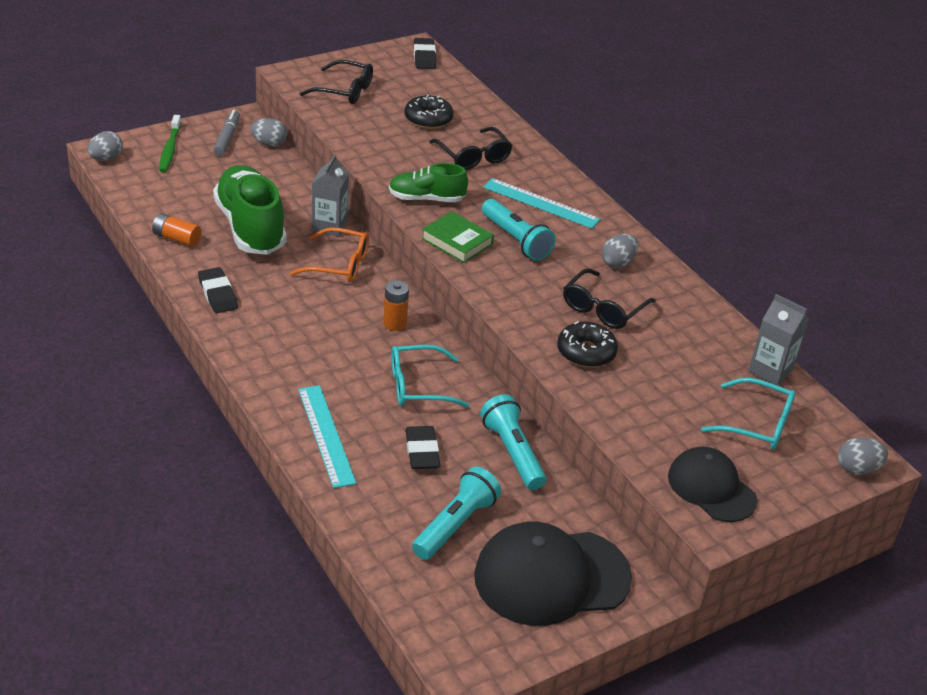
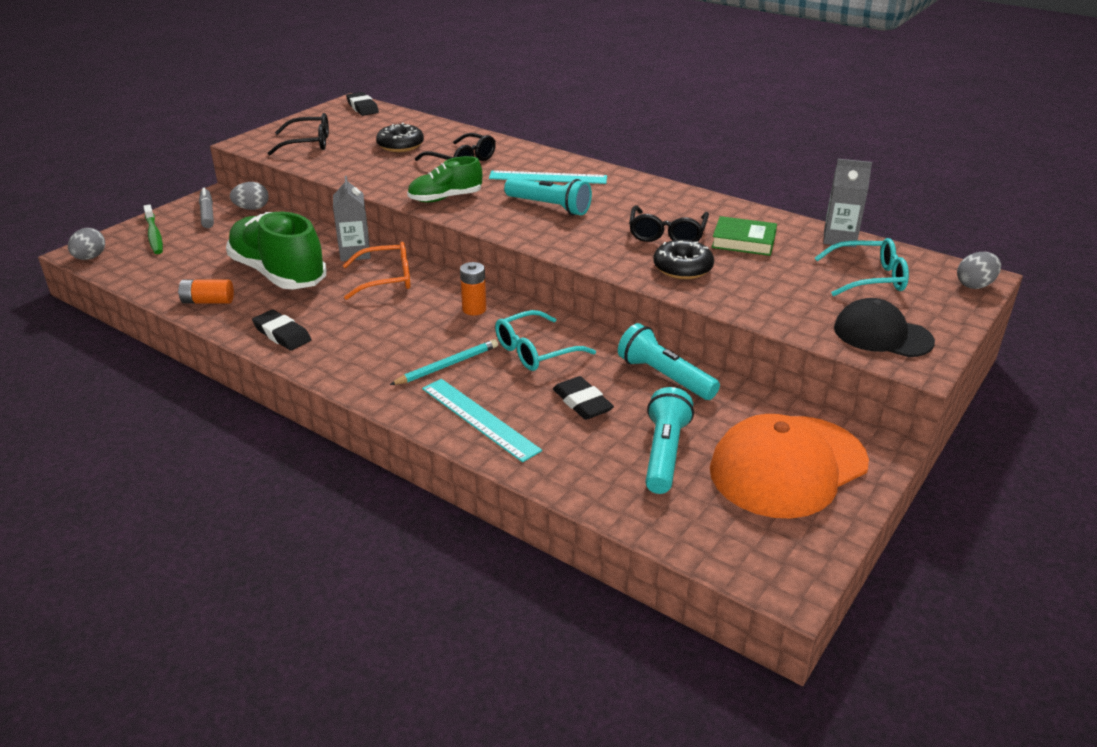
camera: 20 degrees left, 5 degrees down
(333, 374) = (447, 365): none -> turquoise pencil
(457, 241) = (499, 221): green book -> green book (743, 241)
(551, 577) = (788, 466): black cap -> orange cap
(618, 263) = (649, 200): grey egg -> none

